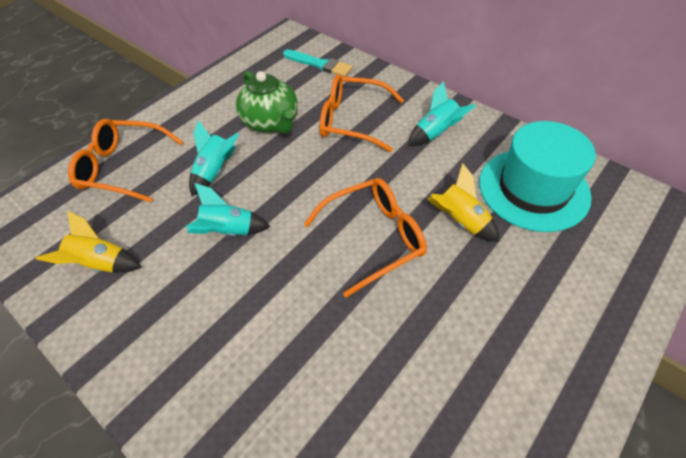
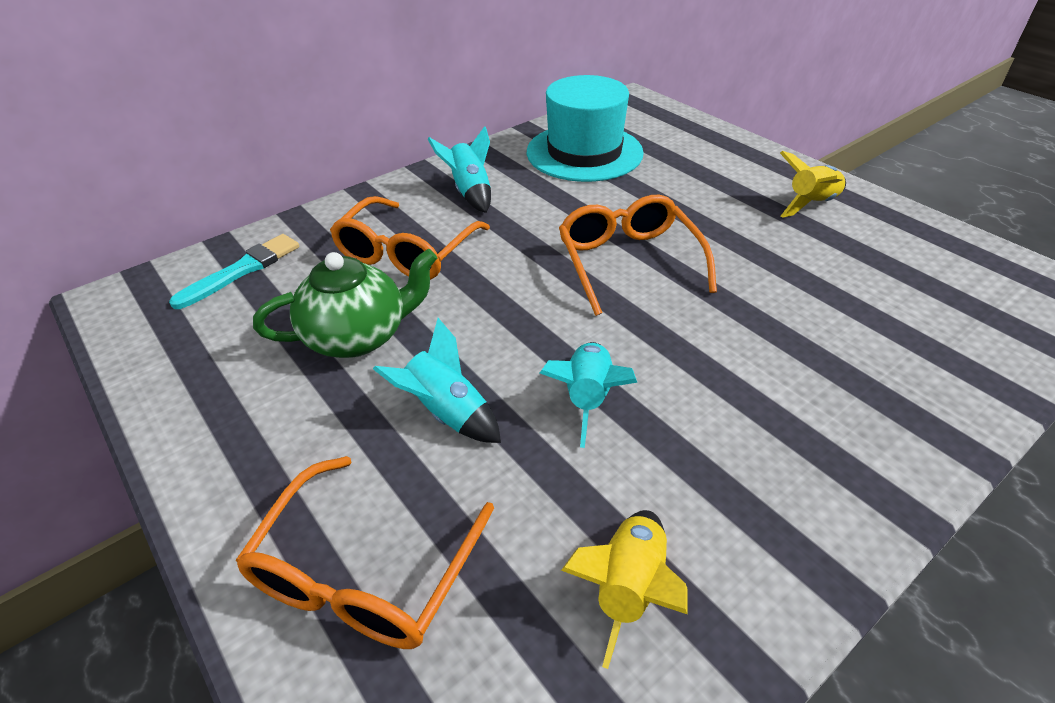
camera: 80 degrees left, 10 degrees down
(460, 221) = (616, 200): yellow rocket -> yellow rocket (811, 204)

